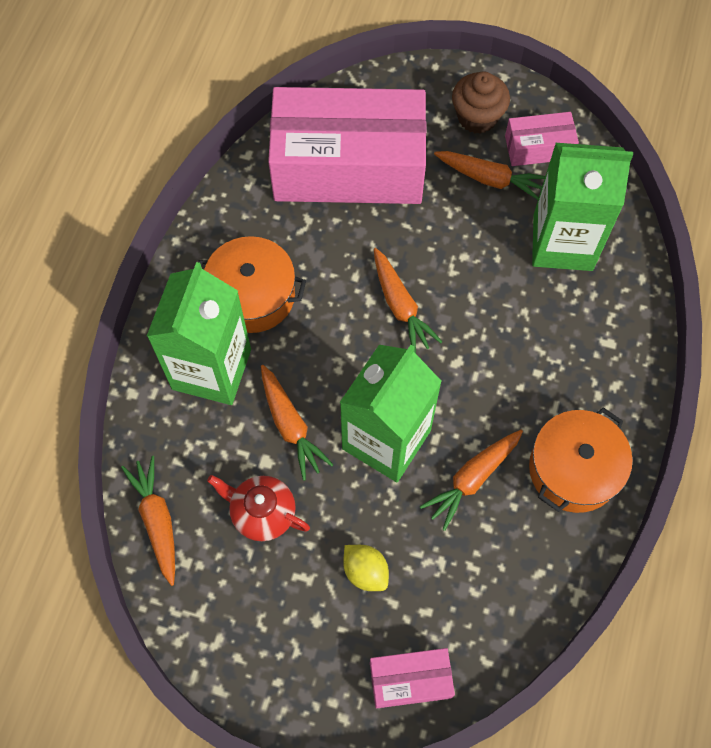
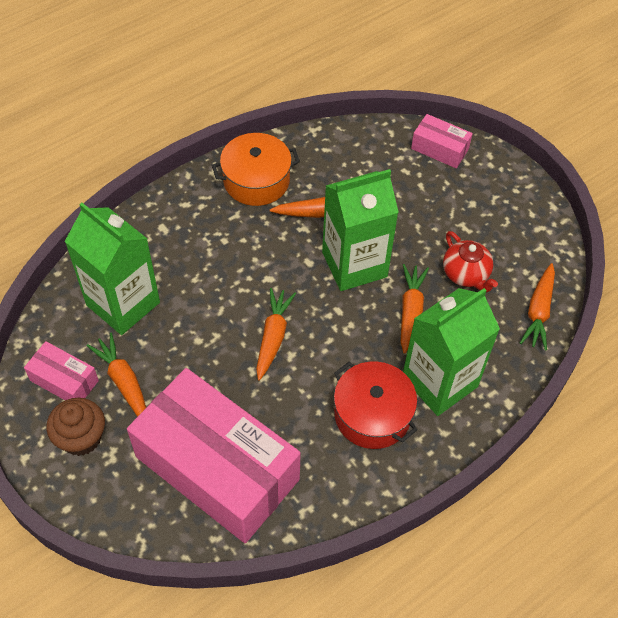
camera: 145 degrees left, 10 degrees down
(252, 296) = (372, 414): orange pot -> red pot
(365, 571) = (425, 208): yellow lemon -> none

